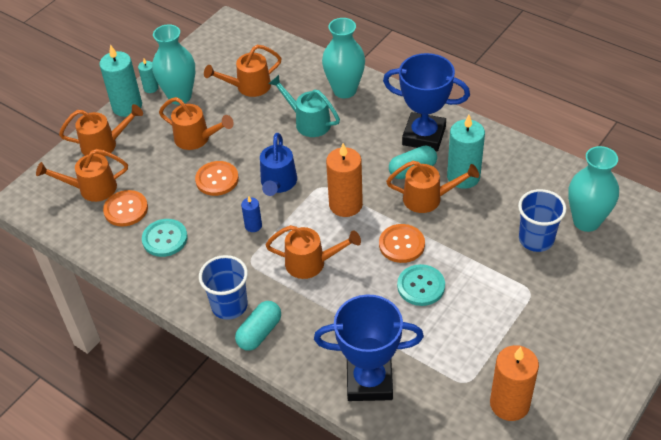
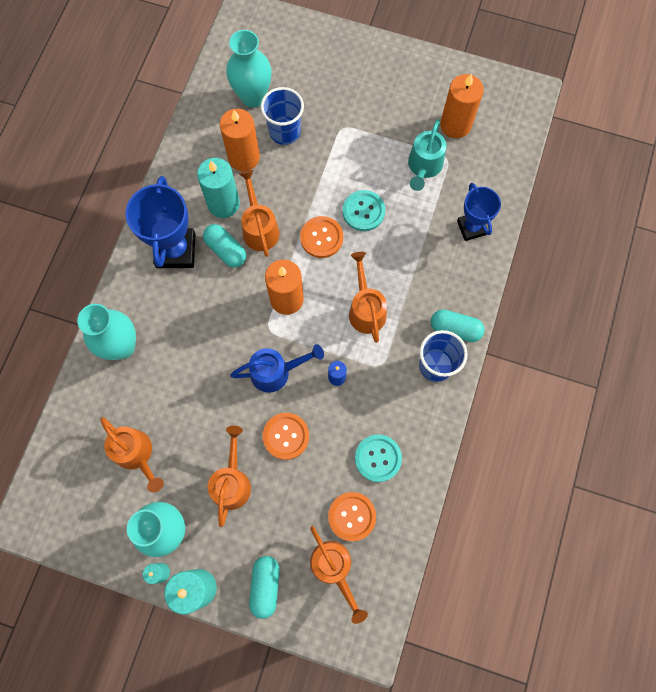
camera: 110 degrees left, 25 degrees up
(105, 144) = (265, 586): orange watering can -> turquoise capsule
(308, 122) = (180, 370): turquoise watering can -> turquoise watering can (423, 167)
(369, 381) = (471, 228): blue trophy -> blue trophy, size x0.63
(512, 201) = (244, 157): none -> orange candle

